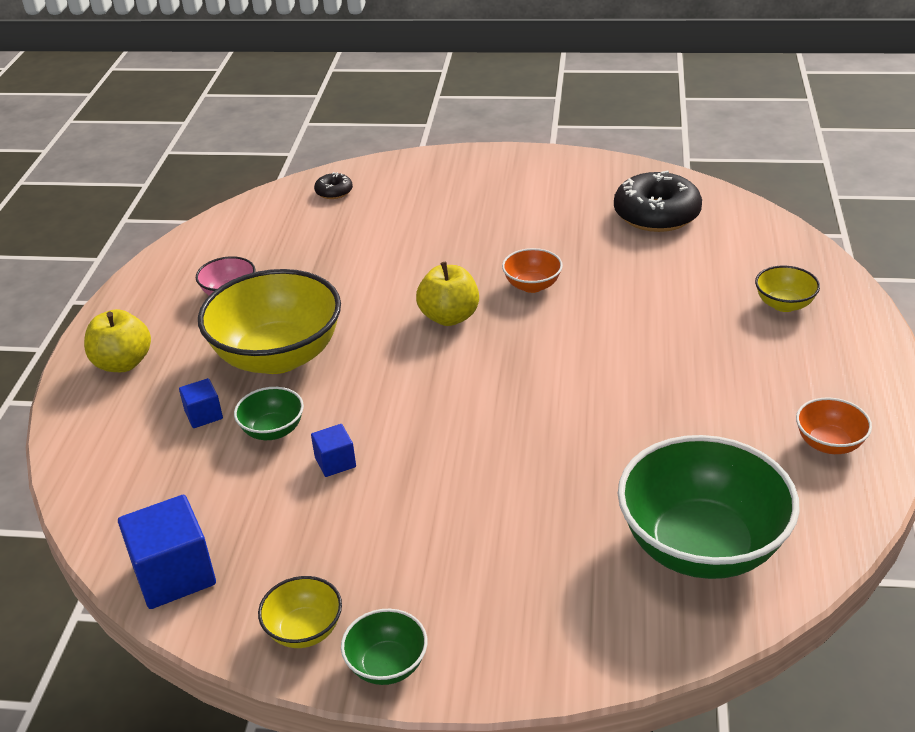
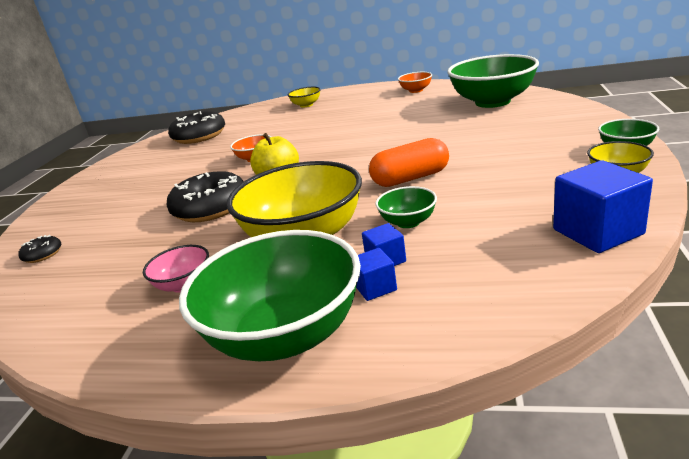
camera: 85 degrees left, 10 degrees down
(123, 363) = (285, 335): yellow apple -> green bowl
(335, 462) = (445, 192): blue cube -> blue cube (375, 287)
(386, 277) = (210, 208): none -> black donut
(390, 433) = (411, 178): none -> orange capsule

